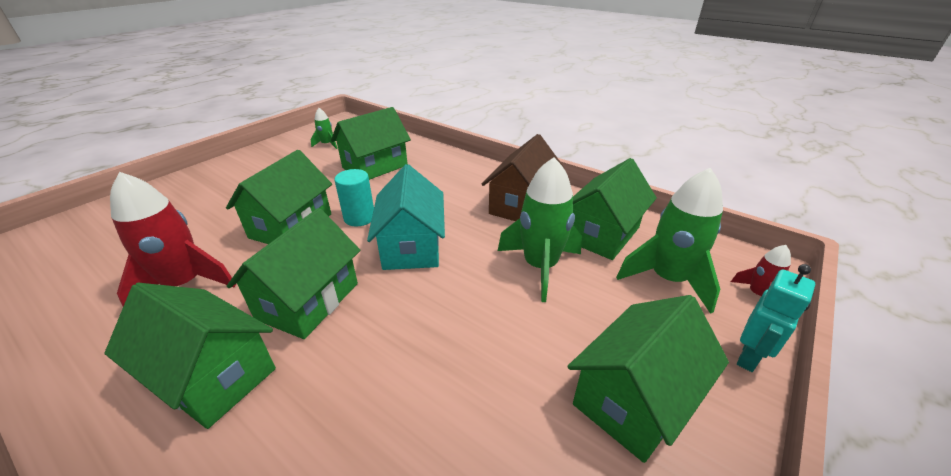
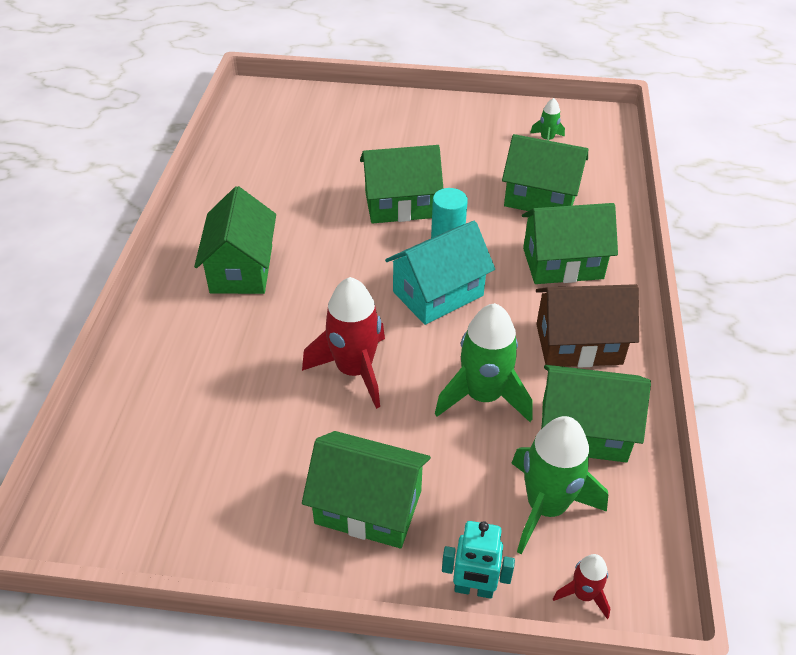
camera: 60 degrees right, 10 degrees up
(184, 284) = (297, 198): red rocket -> red rocket (354, 370)
(308, 301) = (329, 271): green house -> green house (562, 263)

